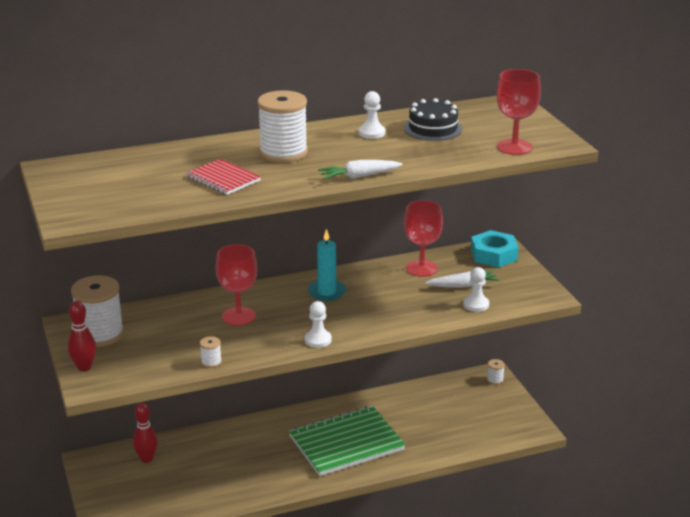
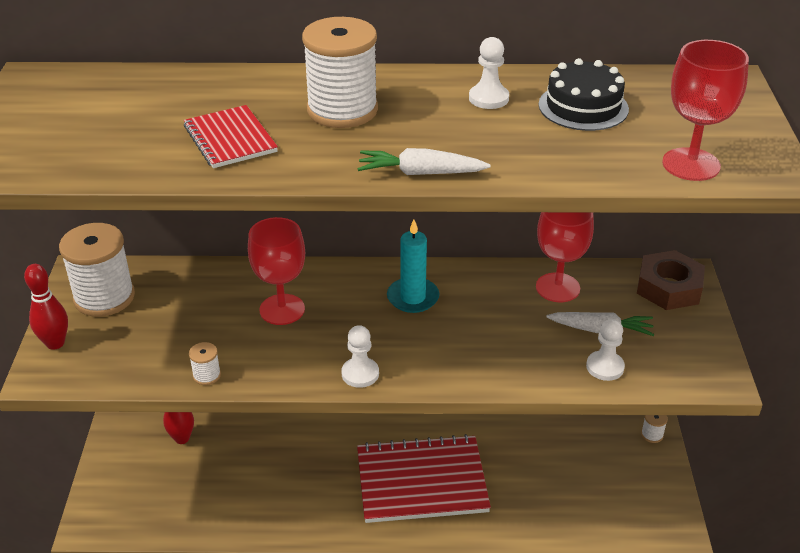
camera: 20 degrees right, 10 degrees up
(346, 443) = (421, 481): green notebook -> red notebook
(493, 255) = (668, 287): turquoise nut -> brown nut

